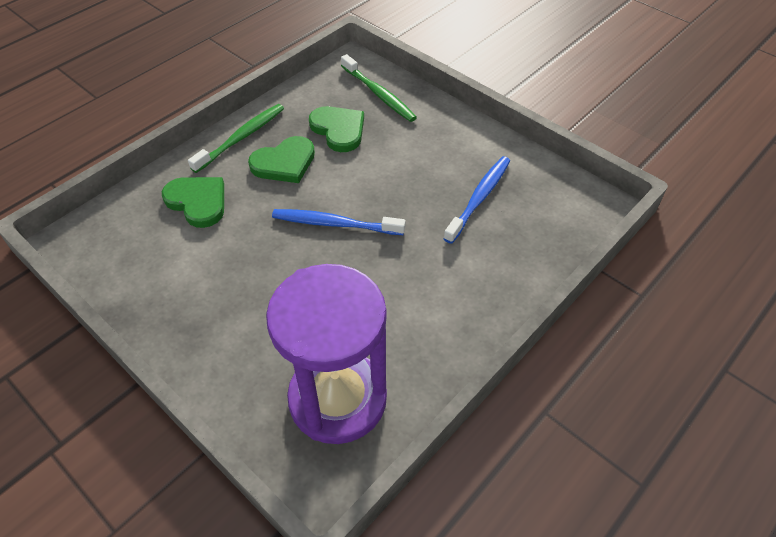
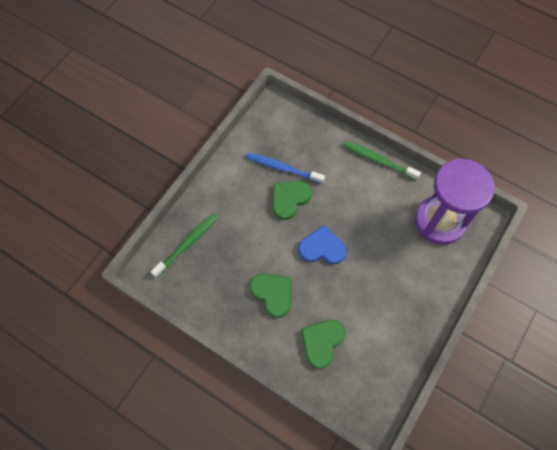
camera: 100 degrees left, 15 degrees up
(241, 138) = (251, 332): green toothbrush -> green toothbrush (378, 160)
(335, 224) = (322, 248): blue toothbrush -> blue heart
(339, 130) = (232, 264): green heart -> green heart (289, 199)

